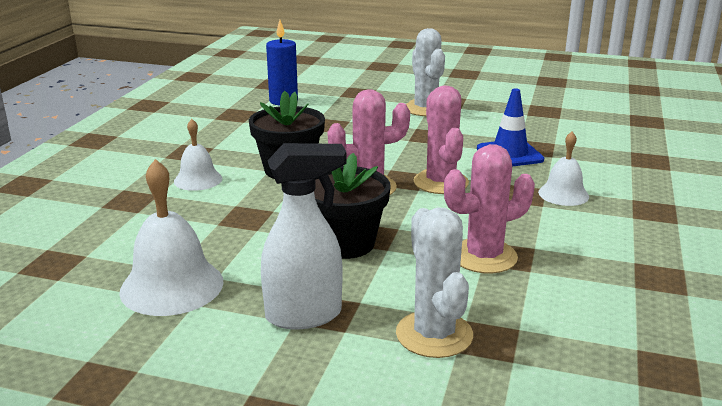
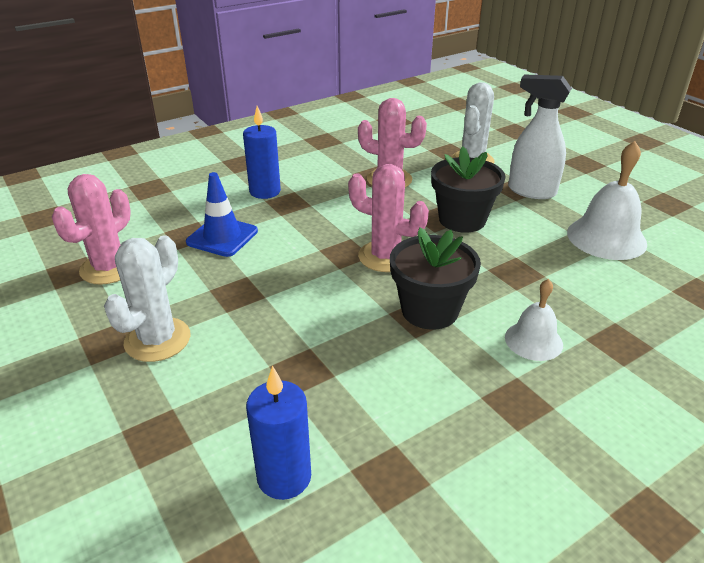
camera: 140 degrees left, 10 degrees up
(440, 182) = (324, 236): pink cactus -> pink cactus (109, 268)
(563, 194) = (265, 191): white bell -> blue candle

